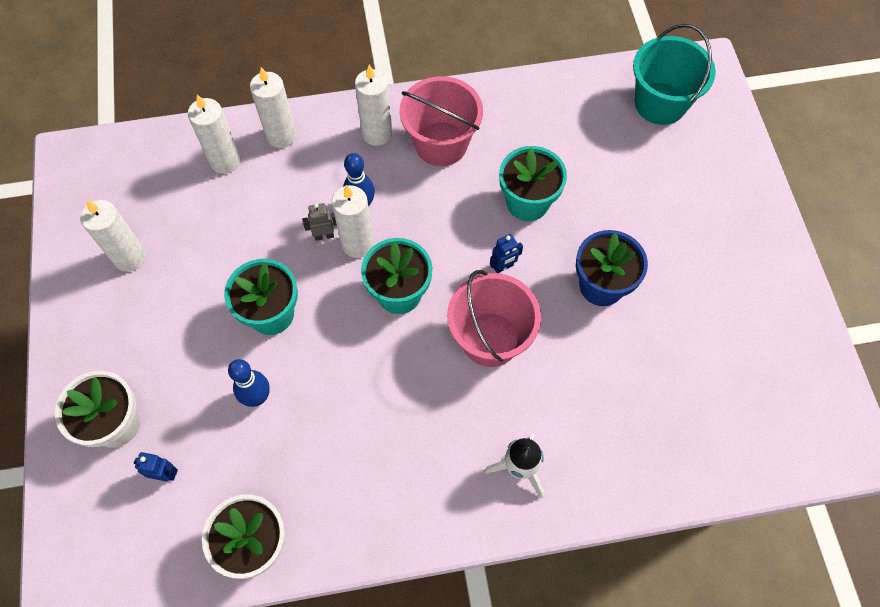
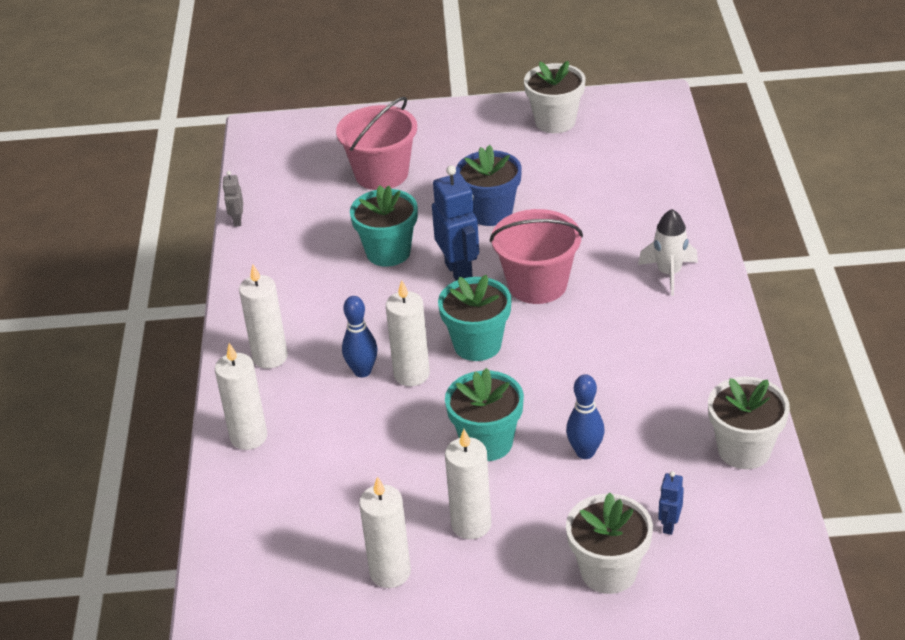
camera: 80 degrees left, 25 degrees down
(225, 161) = (271, 487): white candle -> white candle (471, 524)
(324, 235) = (395, 400): grey robot -> grey robot (237, 220)
(441, 144) = (299, 309): pink bucket -> pink bucket (381, 174)
(503, 267) = (459, 272): blue robot -> blue robot, size x2.02
(660, 103) = (294, 161): turquoise bucket -> none
(778, 336) = (555, 122): none -> white flower pot

